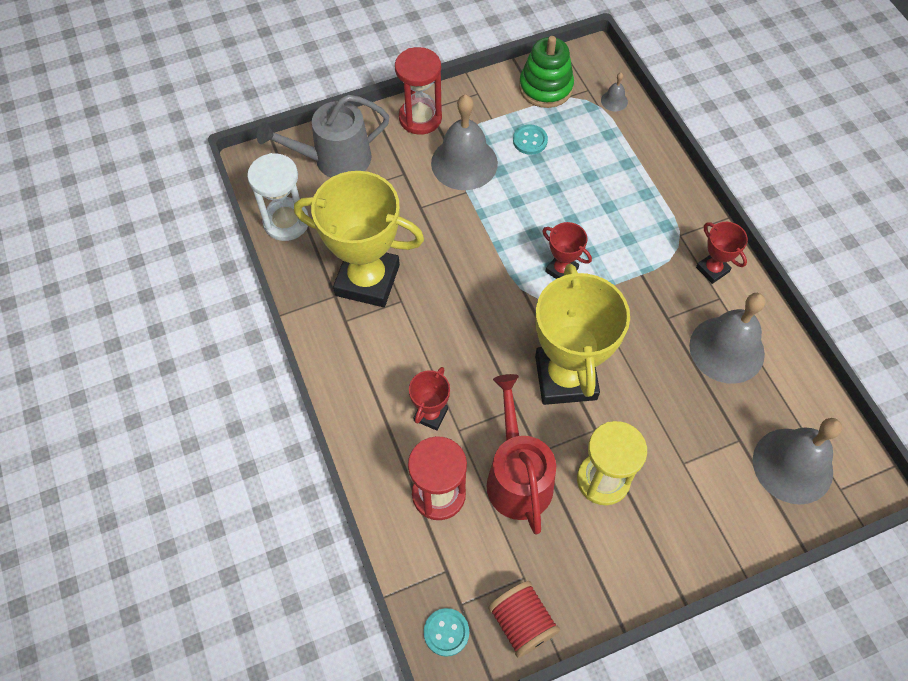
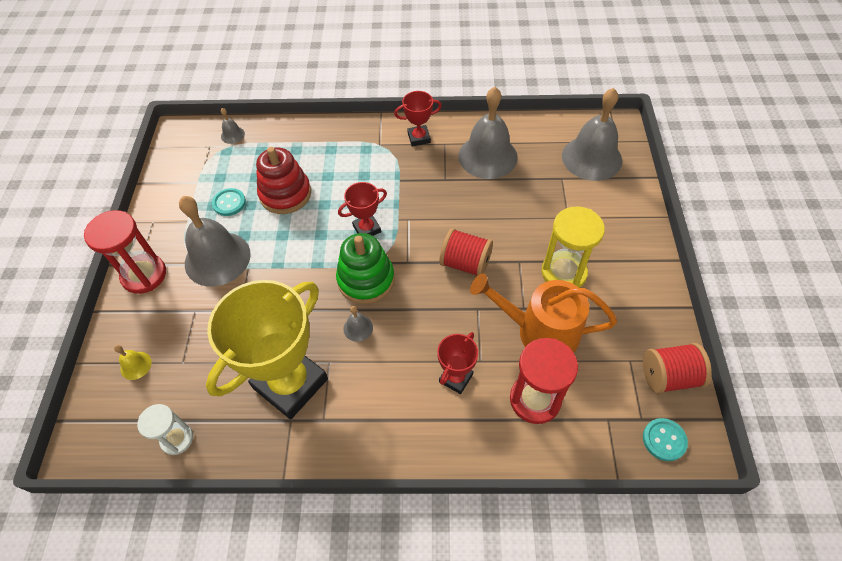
camera: 65 degrees left, 5 degrees down
(286, 222) = (177, 439): white hourglass -> white hourglass, size x0.62
(335, 159) = (136, 365): grey watering can -> yellow bell
(431, 415) = (456, 378): red trophy -> red trophy turned 75 degrees clockwise
(445, 310) = (358, 328): none -> grey bell
(517, 477) = (540, 332): red watering can -> orange watering can
(545, 87) = (185, 172): green stacking toy -> green stacking toy (366, 279)
(565, 181) = (285, 194): none -> red stacking toy
(566, 377) = (465, 263): yellow trophy -> red spool

